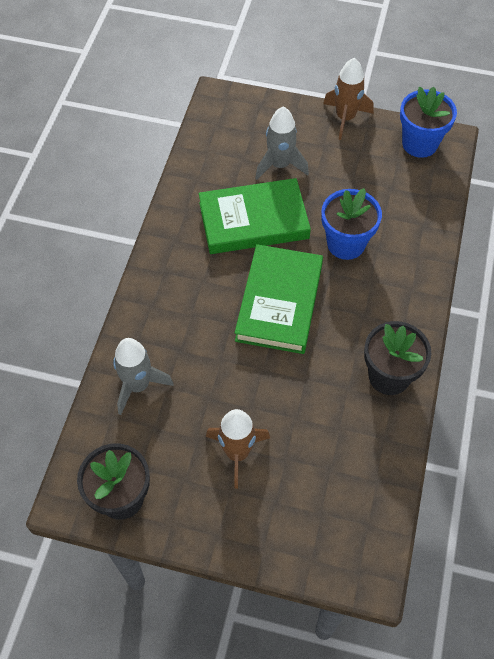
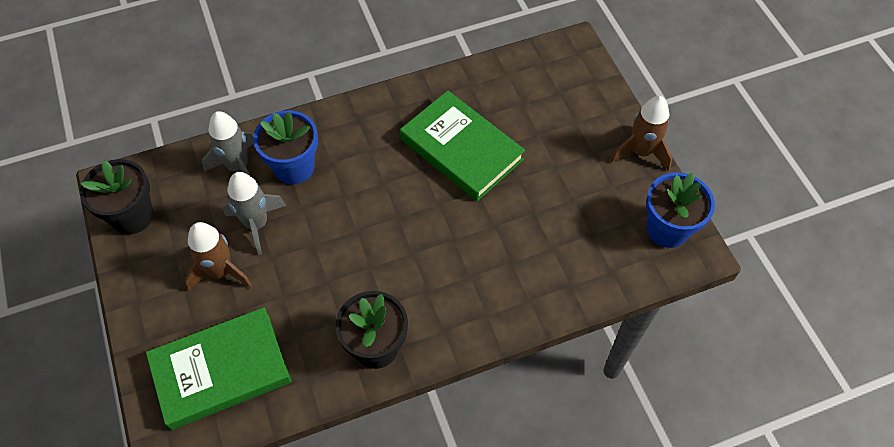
camera: 55 degrees right, 0 degrees up
(279, 302) = (390, 217): green book -> green book (221, 370)
(280, 165) = (539, 133): grey rocket -> grey rocket (257, 224)
(346, 244) = (494, 233): blue flower pot -> blue flower pot (294, 167)

